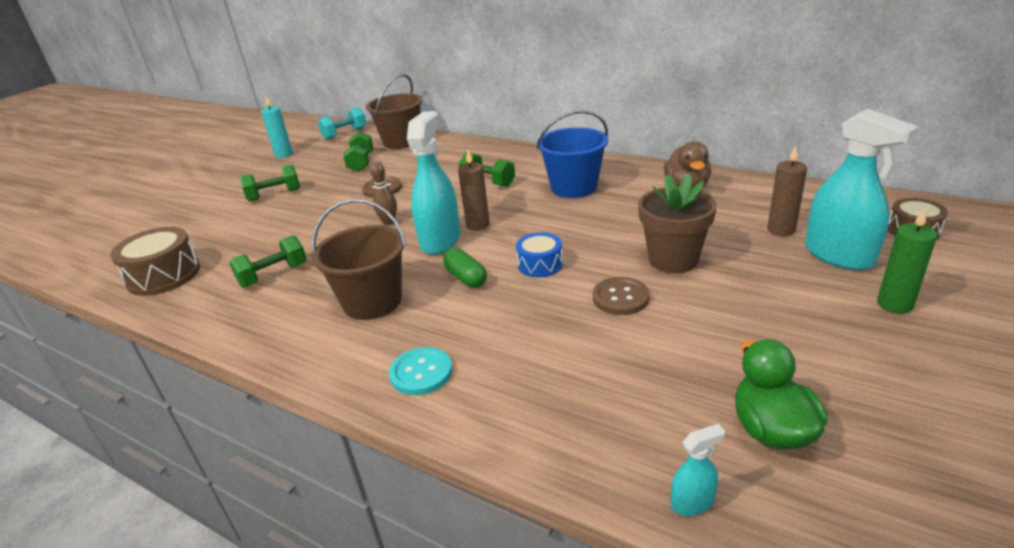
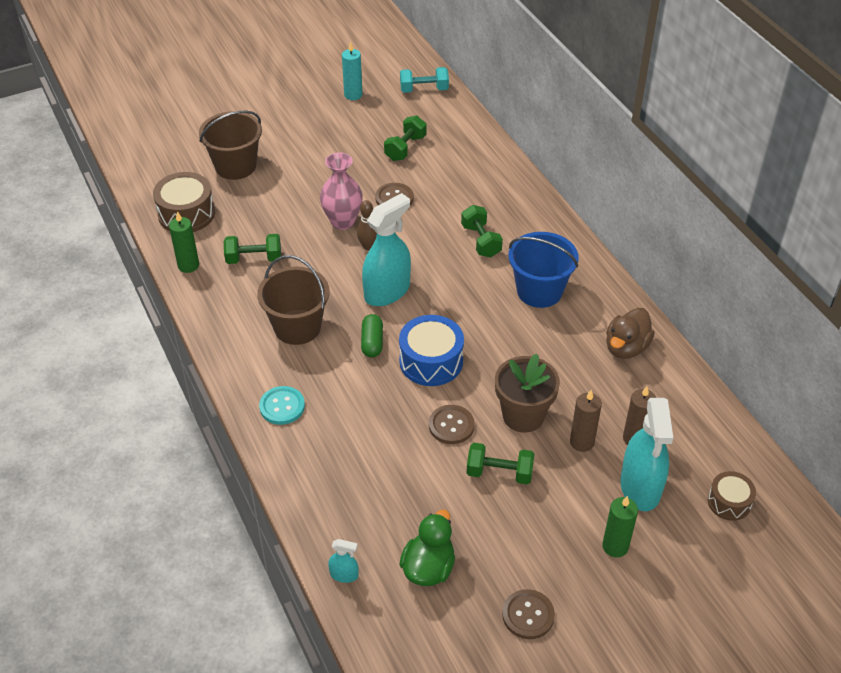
camera: 30 degrees right, 15 degrees up
(195, 311) = (188, 265): none -> green candle
(274, 195) = (310, 155): green dumbbell -> green dumbbell (499, 473)
(347, 218) = (342, 221): none -> pink vase
(401, 141) = (461, 134): brown bucket -> brown bucket (235, 166)
(478, 225) = (427, 291): brown candle -> brown candle (582, 442)
(540, 264) = (431, 361): blue drum -> blue drum, size x1.64
(930, 409) = (528, 615): none -> brown button

